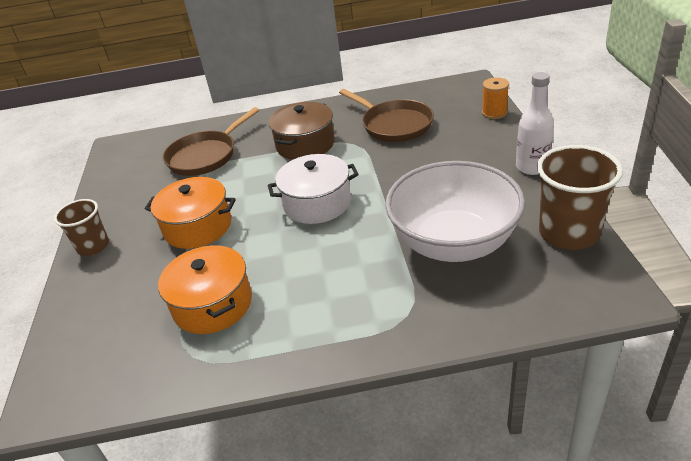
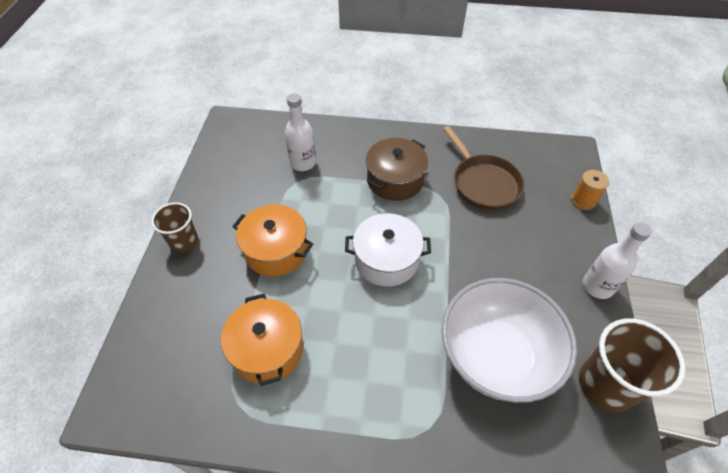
camera: 10 degrees right, 15 degrees up
(205, 156) = (303, 163): brown pan -> white bottle

